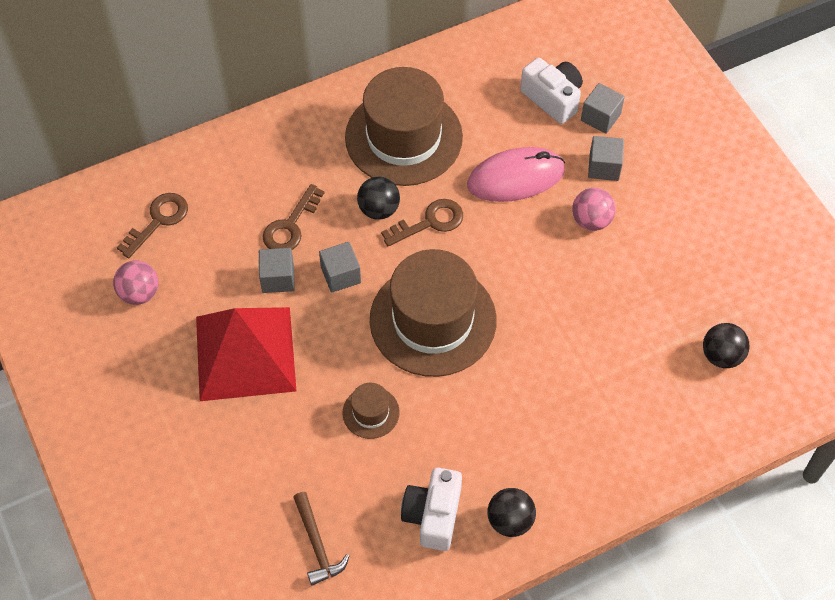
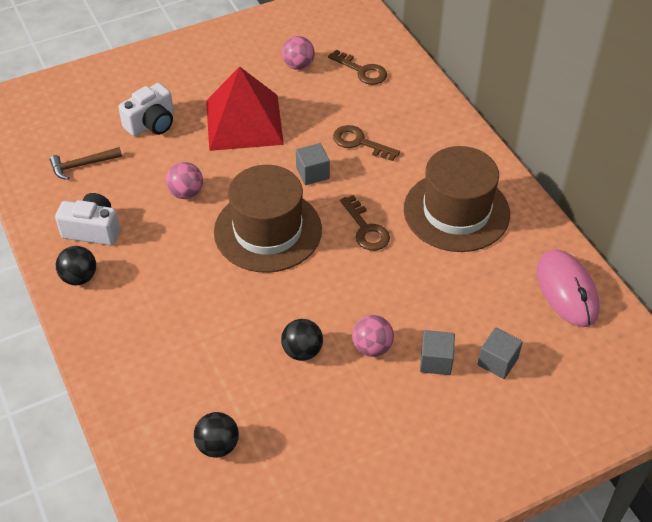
camera: 90 degrees right, 10 degrees down
(278, 278) = (310, 137): grey cube -> none
(371, 412) = (186, 193): brown hat -> pink ball
(379, 209) = (378, 196): black ball -> black ball (302, 351)
(516, 178) = (418, 290): pink mouse -> pink mouse (566, 290)
(552, 98) = (516, 323): white camera -> white camera (151, 124)

